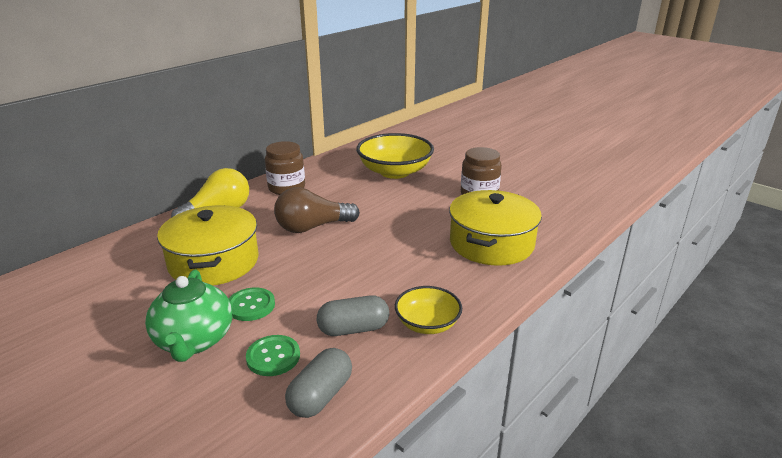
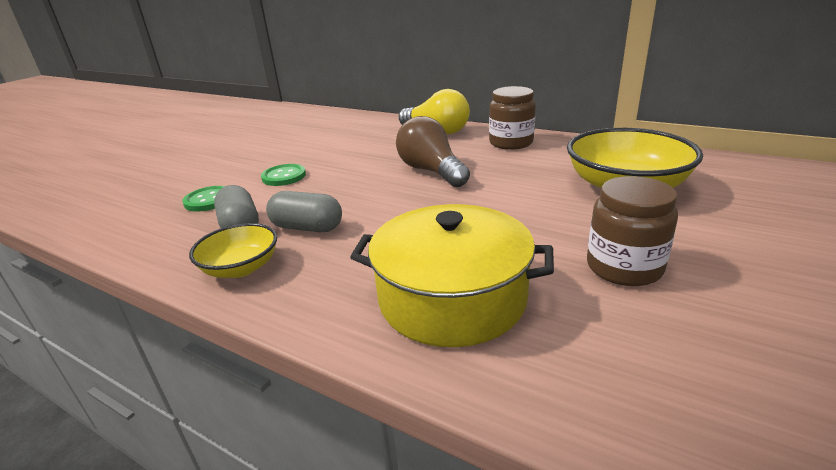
camera: 80 degrees right, 0 degrees up
(194, 341) = (238, 169): green teapot -> none
(214, 262) = (351, 149): yellow pot -> none
(320, 396) = (148, 230): grey capsule -> grey capsule (307, 227)

